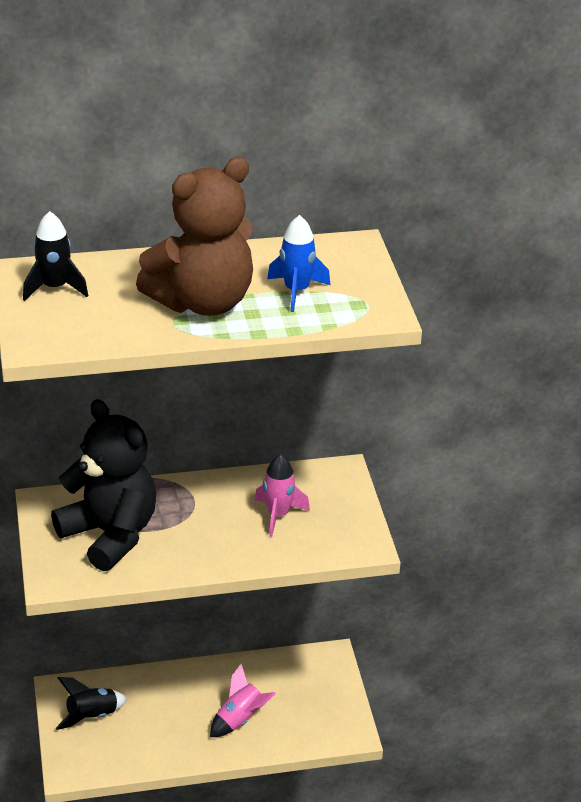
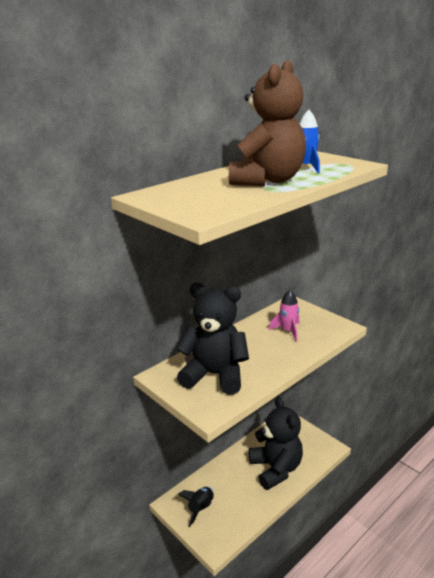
camera: 30 degrees left, 10 degrees down
(55, 288) = (172, 196): black rocket -> none
(240, 719) = (276, 469): pink rocket -> black teddy bear

